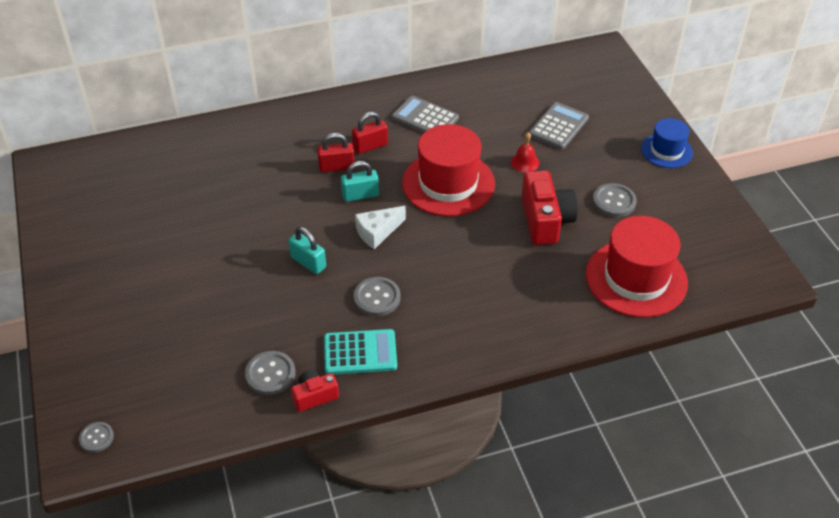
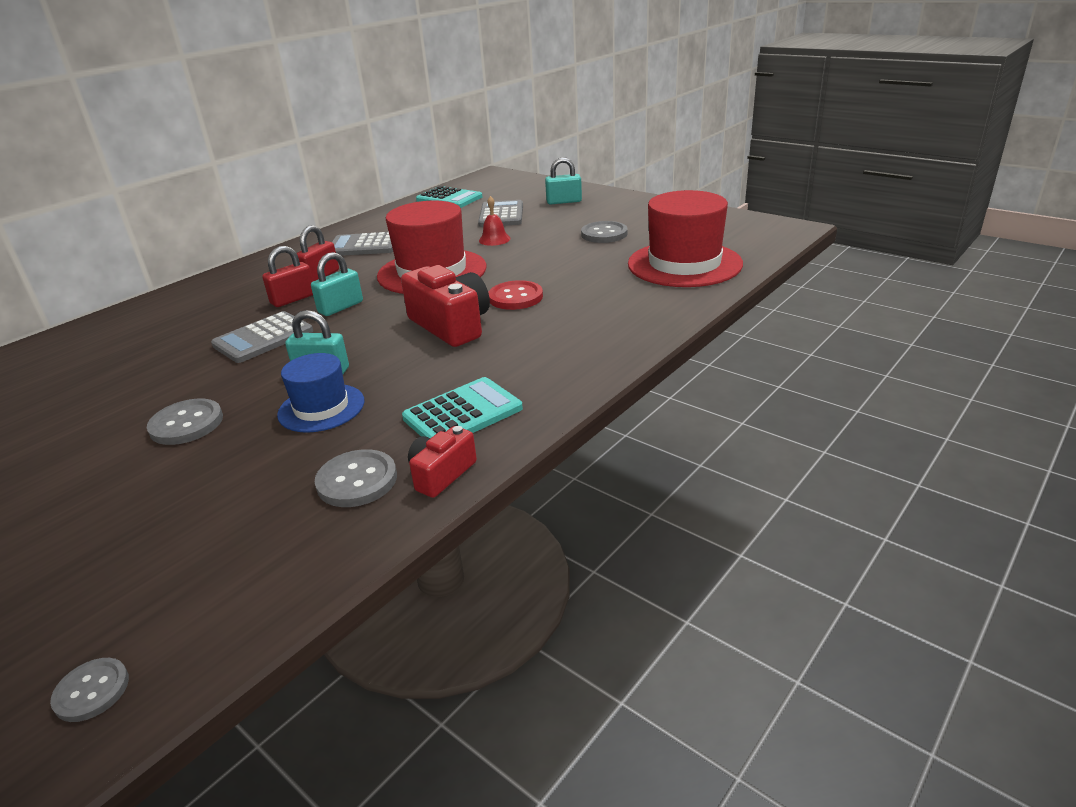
camera: 30 degrees left, 15 degrees down
(294, 205) = (263, 338): none -> grey calculator
(377, 232) = (387, 323): white cheese -> none
(377, 298) = (437, 366): grey button -> grey button (186, 424)
(480, 250) = (515, 297): none -> red button
(537, 76) = (449, 199): none -> turquoise calculator
(545, 220) = (556, 261): red camera -> red camera (451, 325)
(625, 132) = (564, 201): none -> turquoise padlock
(666, 151) = (610, 200): blue hat -> blue hat (321, 408)

